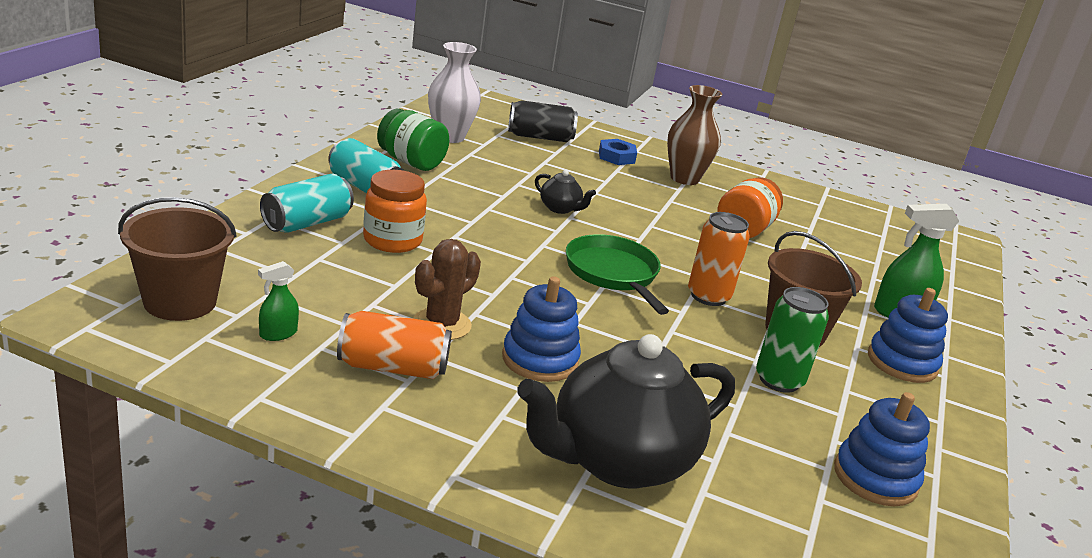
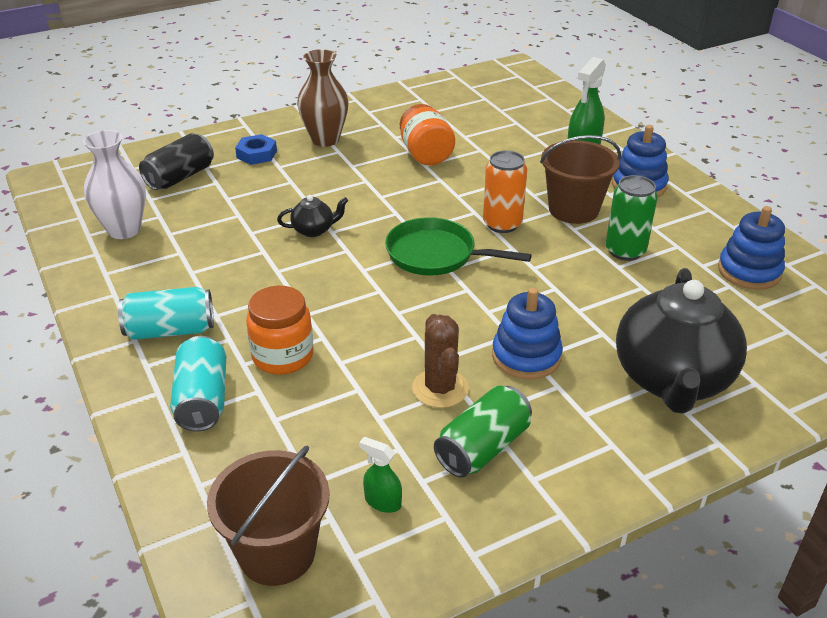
camera: 45 degrees left, 10 degrees up
(278, 334) = (382, 501): green spray bottle -> green spray bottle turned 120 degrees clockwise
(393, 367) = (482, 448): orange can -> green can
(411, 162) = (149, 277): green jar -> none

